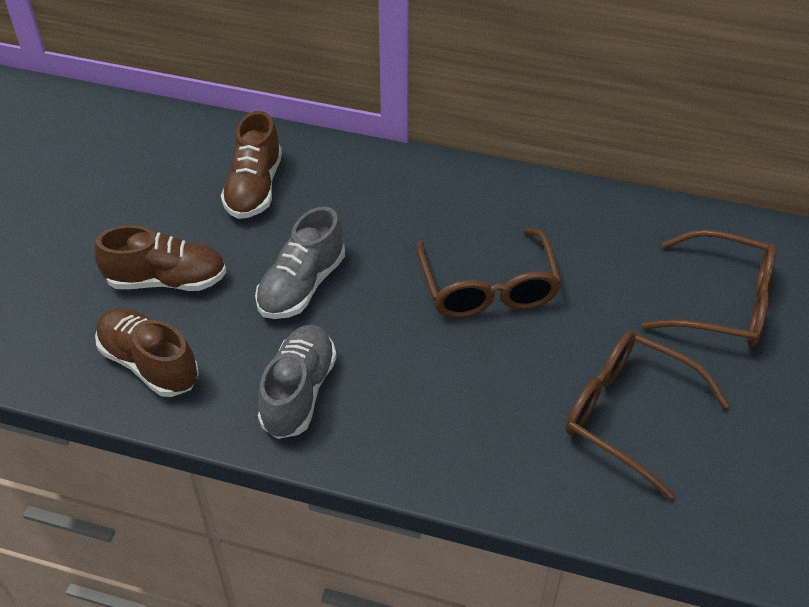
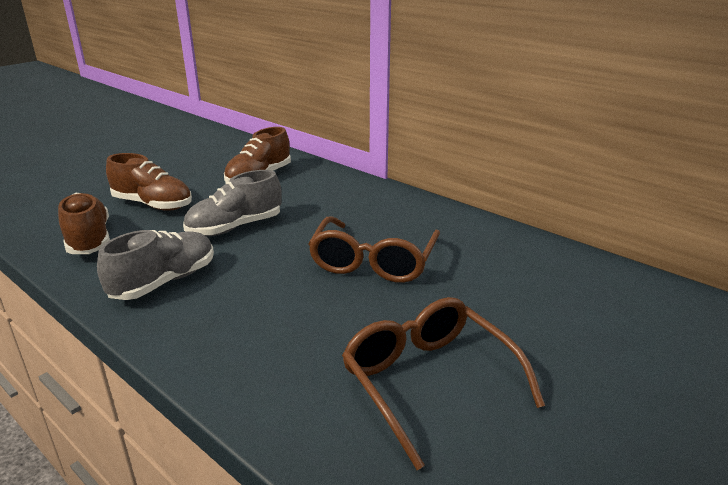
camera: 25 degrees right, 20 degrees down
(723, 303) = (591, 326): brown glasses -> none

